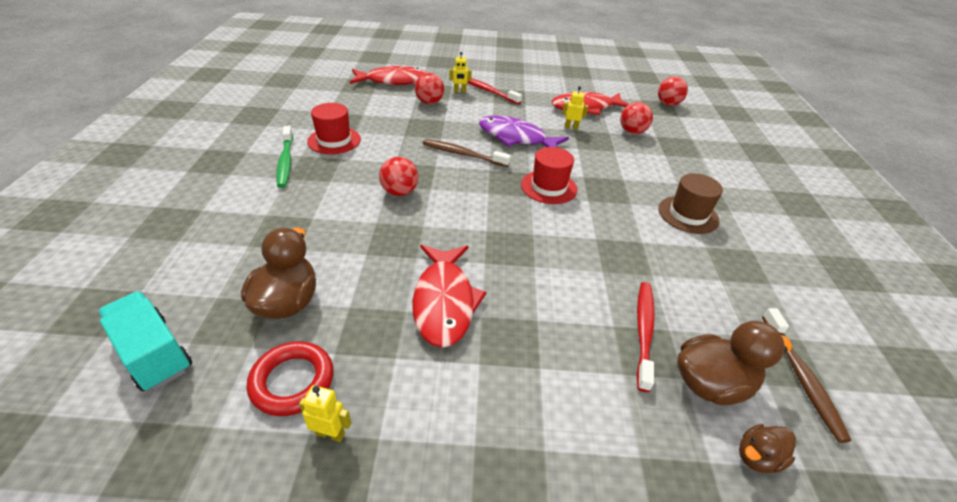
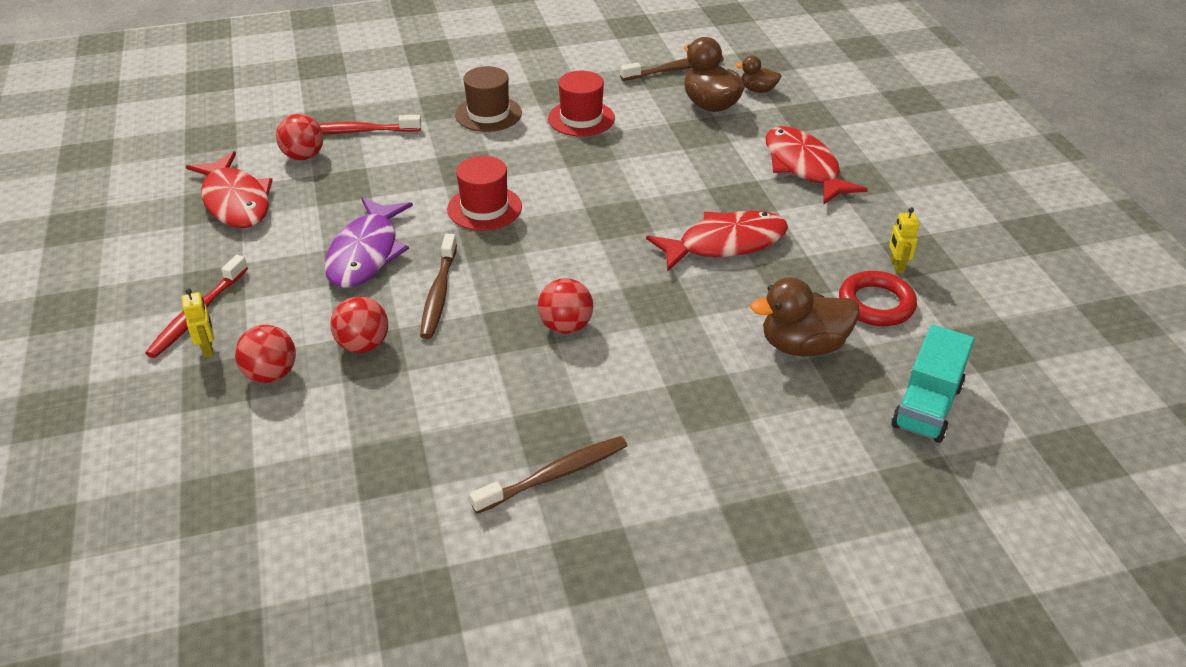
camera: 105 degrees left, 0 degrees up
(285, 162) = (555, 475): green toothbrush -> brown toothbrush
(334, 140) = (462, 445): red hat -> red hat (581, 118)
(393, 81) = (181, 455): red fish -> red fish (803, 167)
(571, 127) = (310, 208): yellow robot -> none
(643, 331) = (679, 134): red toothbrush -> red toothbrush (358, 131)
(668, 104) = (196, 130): red ball -> red ball (363, 345)
(757, 457) = (758, 90): brown duck -> brown duck turned 150 degrees clockwise

